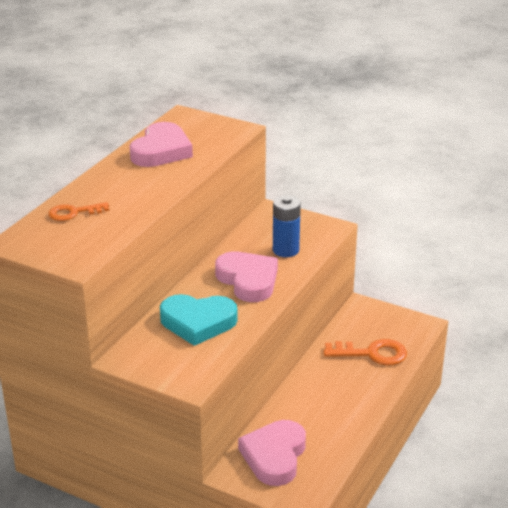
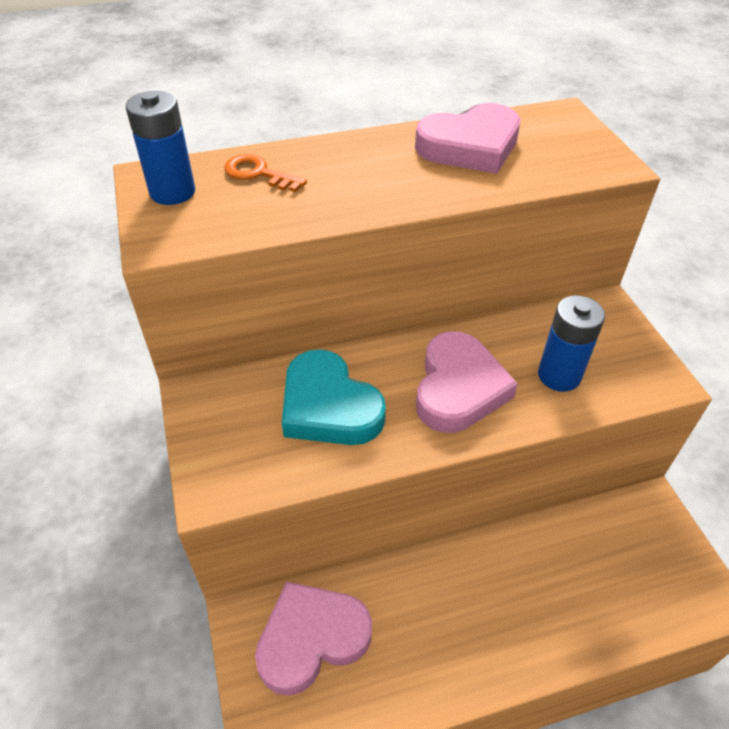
camera: 45 degrees right, 15 degrees up
(43, 242) = (172, 192): none -> blue battery
(372, 353) = (593, 589): orange key -> none

